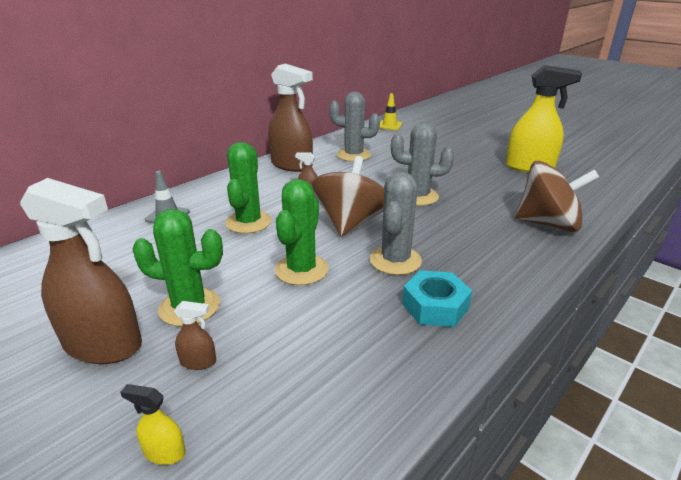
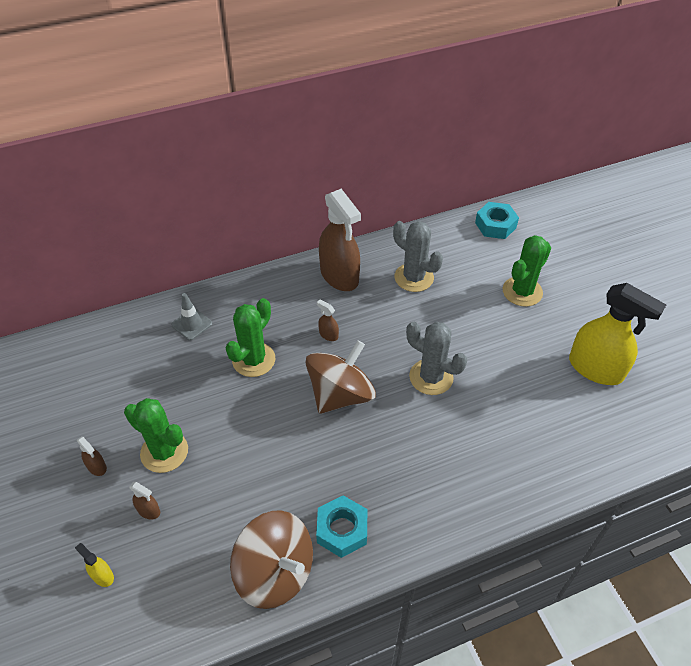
camera: 25 degrees right, 20 degrees up
(103, 344) = (97, 467): brown spray bottle -> brown spray bottle, size x0.41
(301, 270) = (264, 443): green cactus -> green cactus (522, 292)
(389, 125) = (495, 225): yellow traffic cone -> turquoise nut
(395, 260) = (347, 462): grey cactus -> none
(548, 224) = (528, 470): brown spinning top -> brown spinning top (275, 572)

